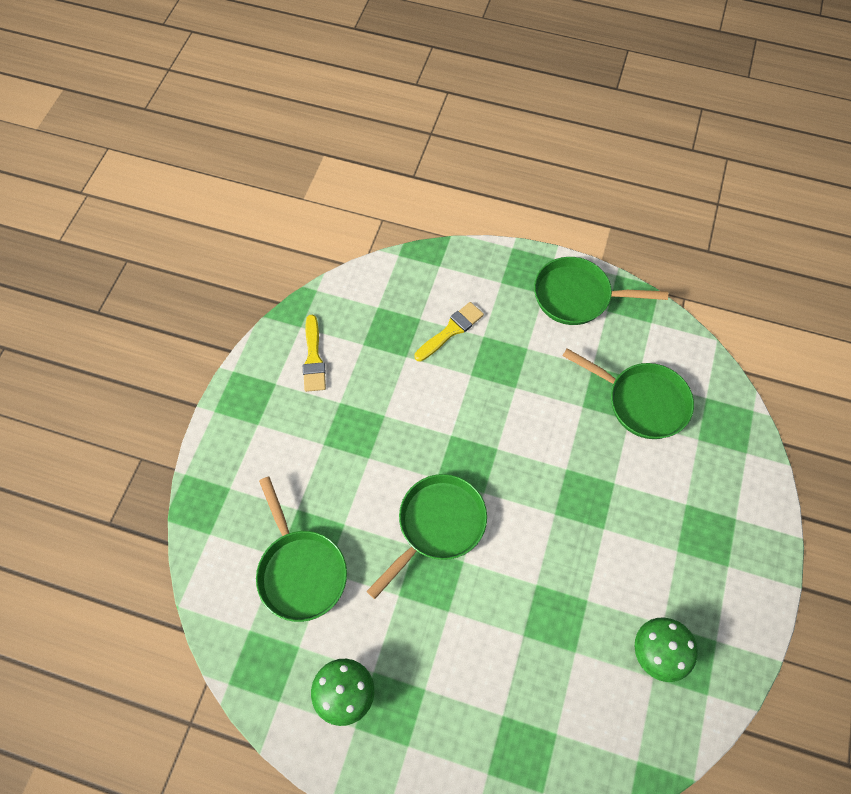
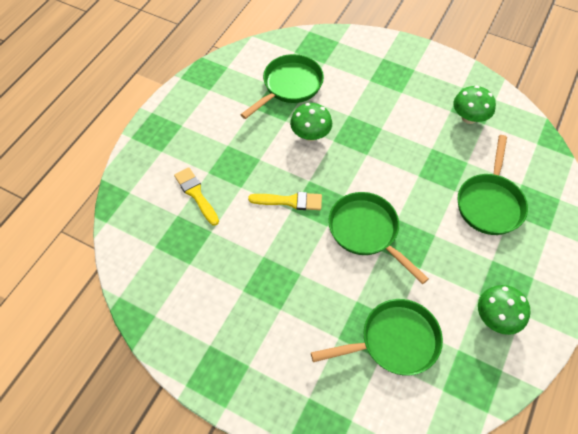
camera: 80 degrees left, 5 degrees down
(313, 358) = (192, 308): yellow brush -> yellow brush (290, 201)
(568, 439) = (310, 135): none -> green mushroom
(577, 296) = (191, 105): green pan -> green pan (489, 203)

